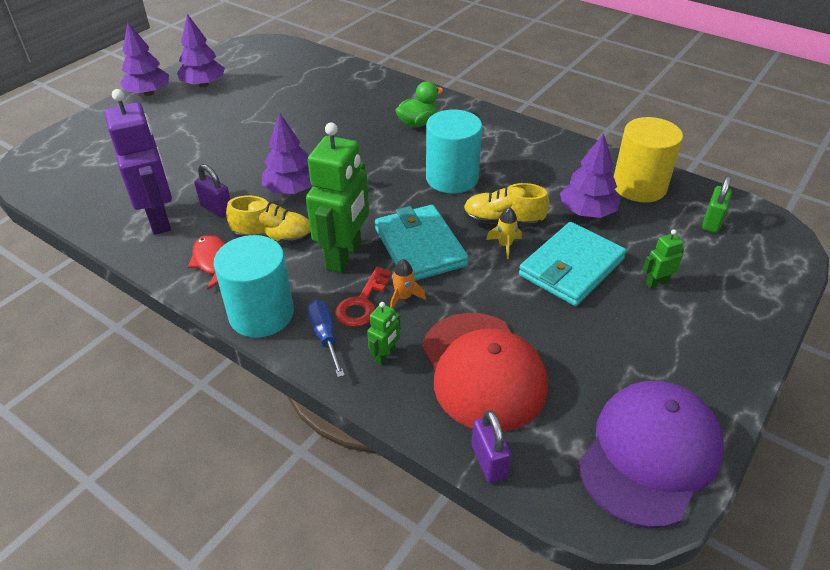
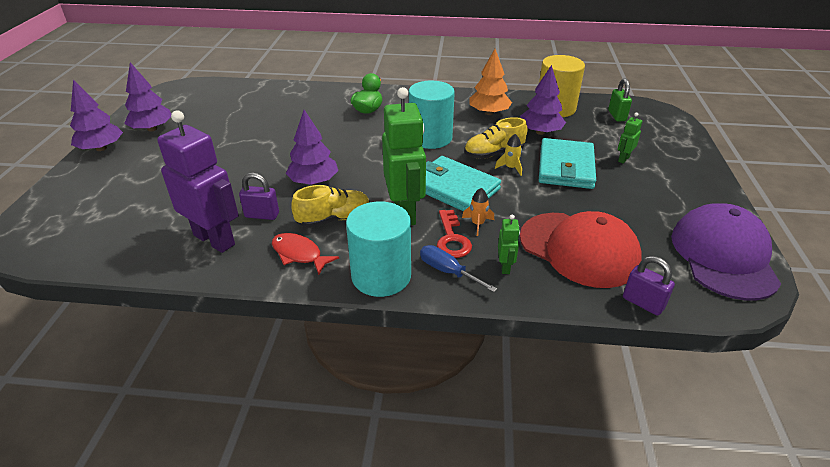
camera: 30 degrees left, 5 degrees down
(549, 167) = (489, 113): none -> orange tree

